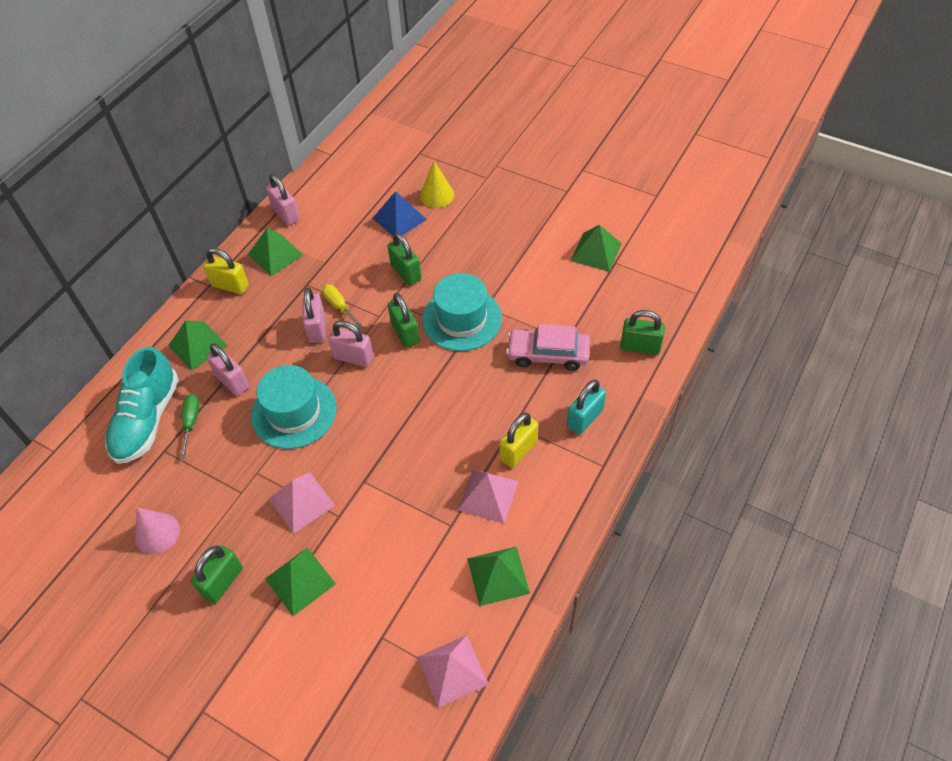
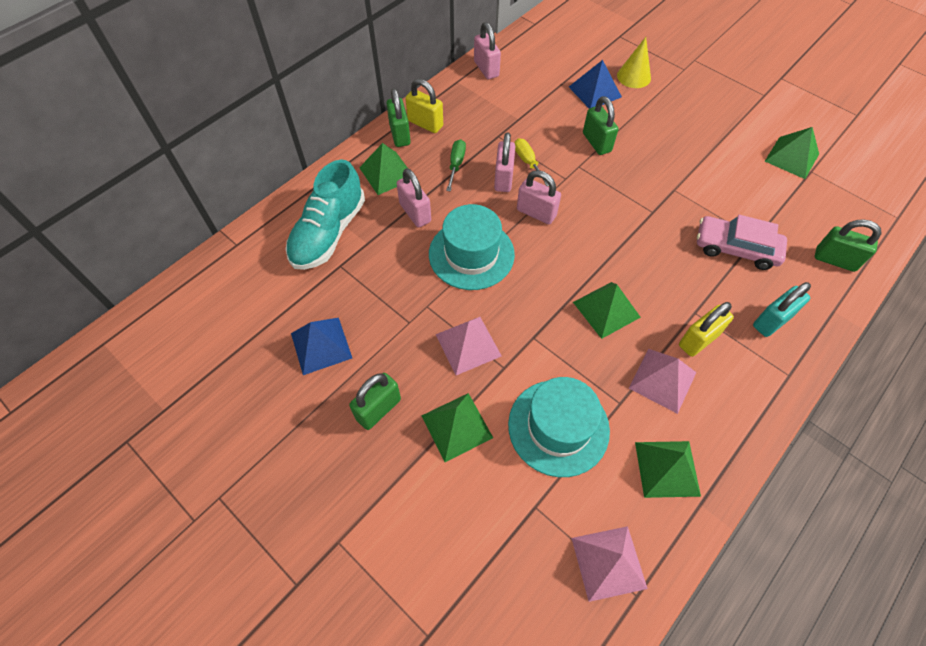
camera: 10 degrees right, 5 degrees up
(157, 533) = (321, 345): pink cone -> blue pyramid
(191, 423) = (370, 244): green screwdriver -> green screwdriver (456, 165)
(275, 254) = (472, 103): green pyramid -> green pyramid (606, 309)
(405, 333) = (590, 199): green padlock -> green padlock (400, 134)
(462, 319) = (649, 197): turquoise hat -> turquoise hat (558, 427)

